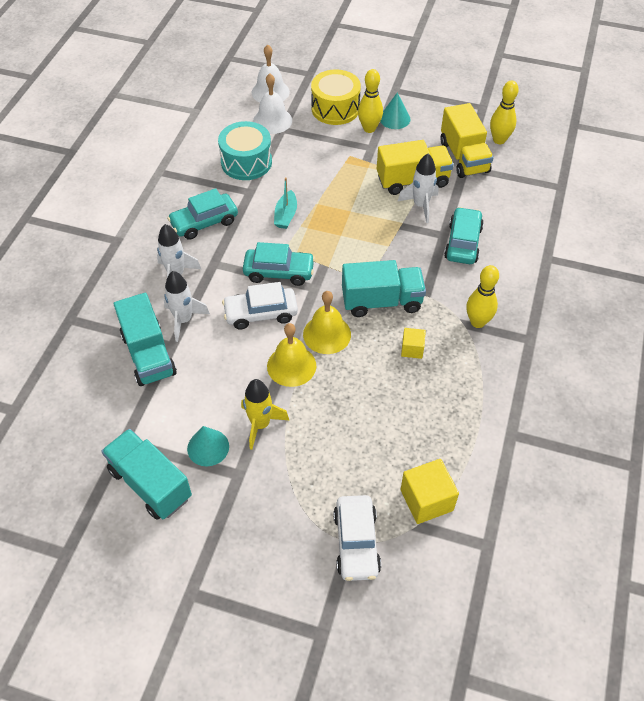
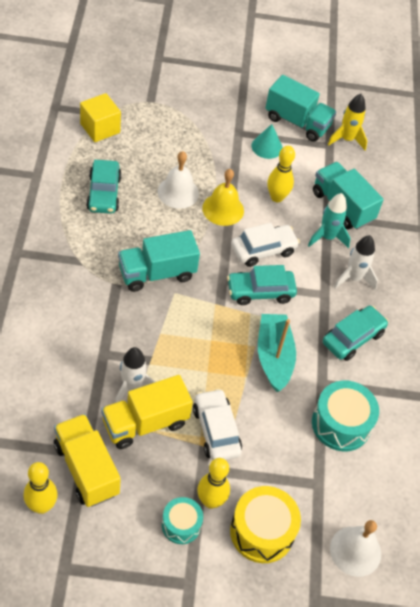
camera: 160 degrees right, 0 degrees up
(184, 320) = (327, 237): white rocket -> turquoise rocket
(260, 424) = (233, 164): yellow rocket -> yellow rocket (347, 139)
(272, 120) = (334, 497): white bell -> white bell (178, 192)
(286, 215) = (274, 357): turquoise boat -> turquoise boat, size x1.67
(327, 334) = (200, 238): yellow bell -> none
(356, 543) = (146, 101): white car -> white car (216, 430)
(394, 118) = (181, 525): turquoise cone -> turquoise drum
(412, 349) = (123, 233): yellow cube -> none
(463, 243) = (82, 346): turquoise car -> turquoise car (104, 193)
(477, 322) = (65, 263): yellow bowling pin -> yellow bowling pin (277, 197)

